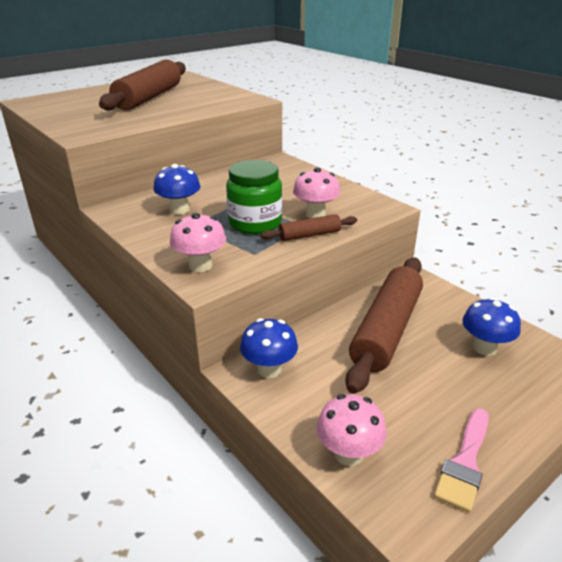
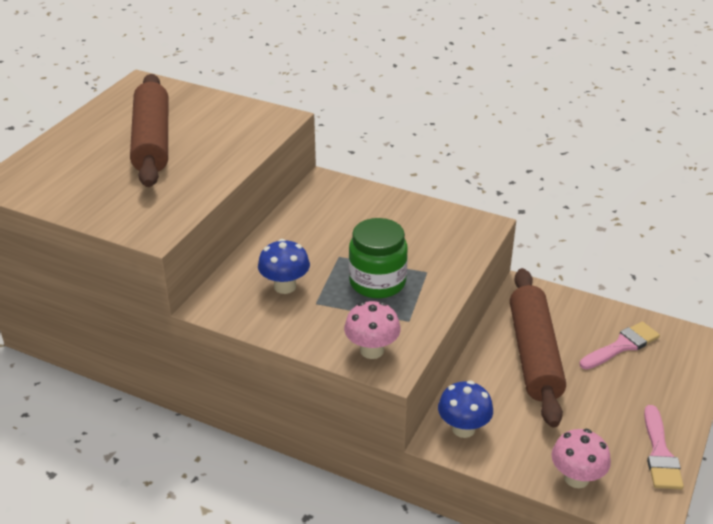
camera: 25 degrees left, 5 degrees up
(309, 235) = (440, 282): brown rolling pin -> none
(315, 214) = (425, 253): pink mushroom -> none
(485, 348) = (622, 346): blue mushroom -> pink brush

